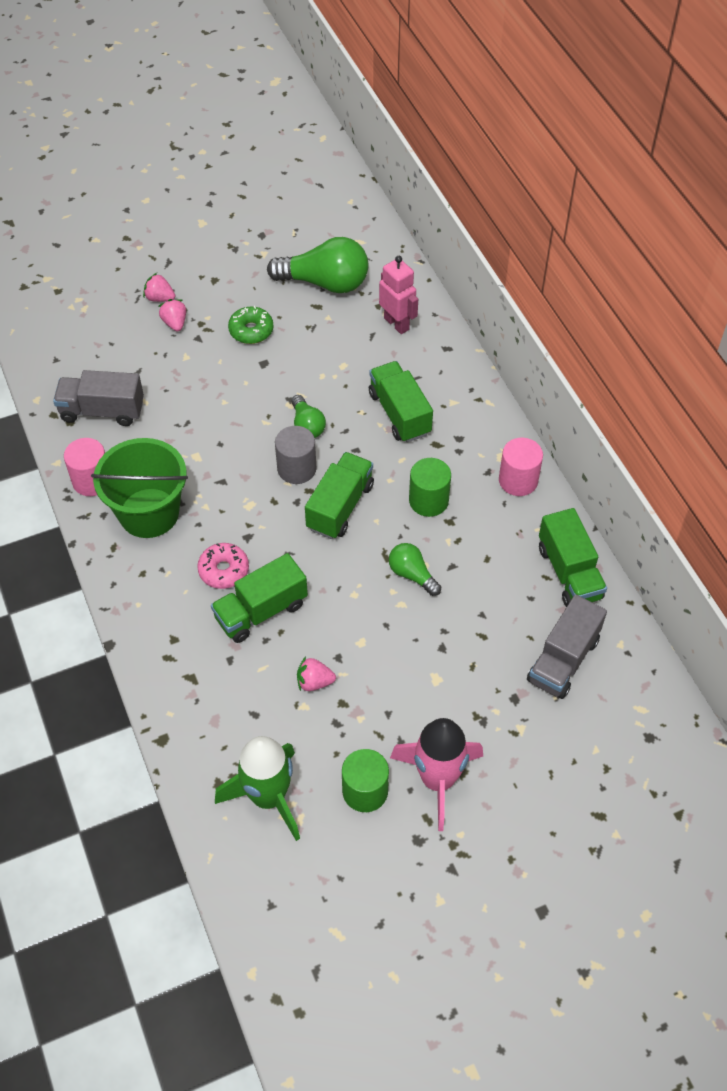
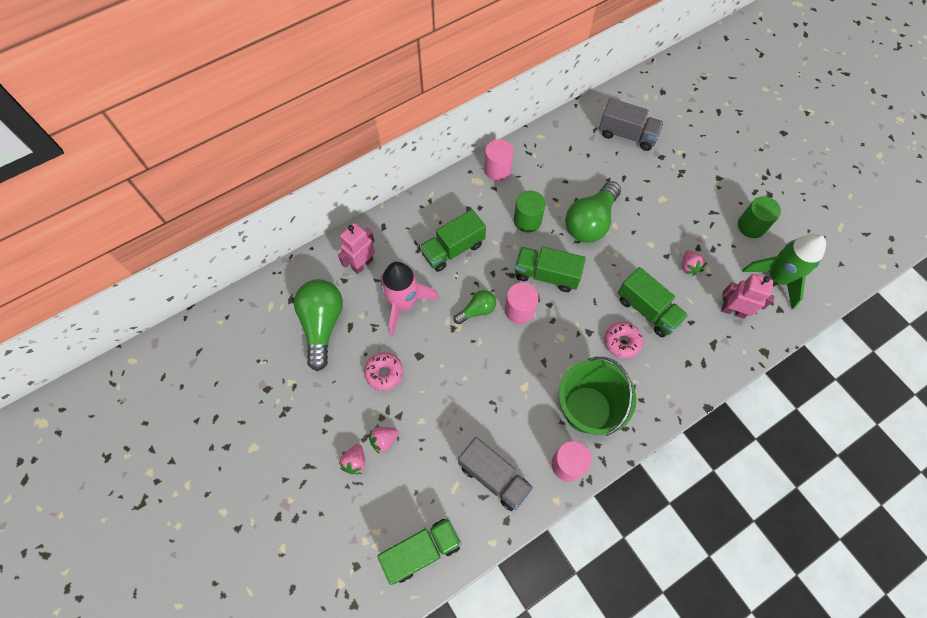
camera: 100 degrees left, 10 degrees up
(102, 411) = (494, 477): grey truck -> grey truck turned 45 degrees counterclockwise
(232, 718) = (733, 311): none -> pink robot
(251, 330) = (384, 373): green donut -> pink donut
(296, 468) = (519, 310): grey cylinder -> pink cylinder
(412, 574) = (590, 222): green light bulb -> green light bulb, size x1.87
(437, 780) = (729, 189): pink rocket -> pink rocket (404, 304)
(569, 572) = (563, 136): green truck -> green truck (421, 551)

